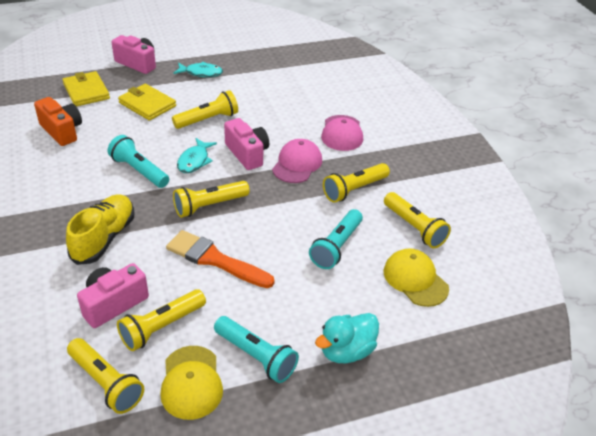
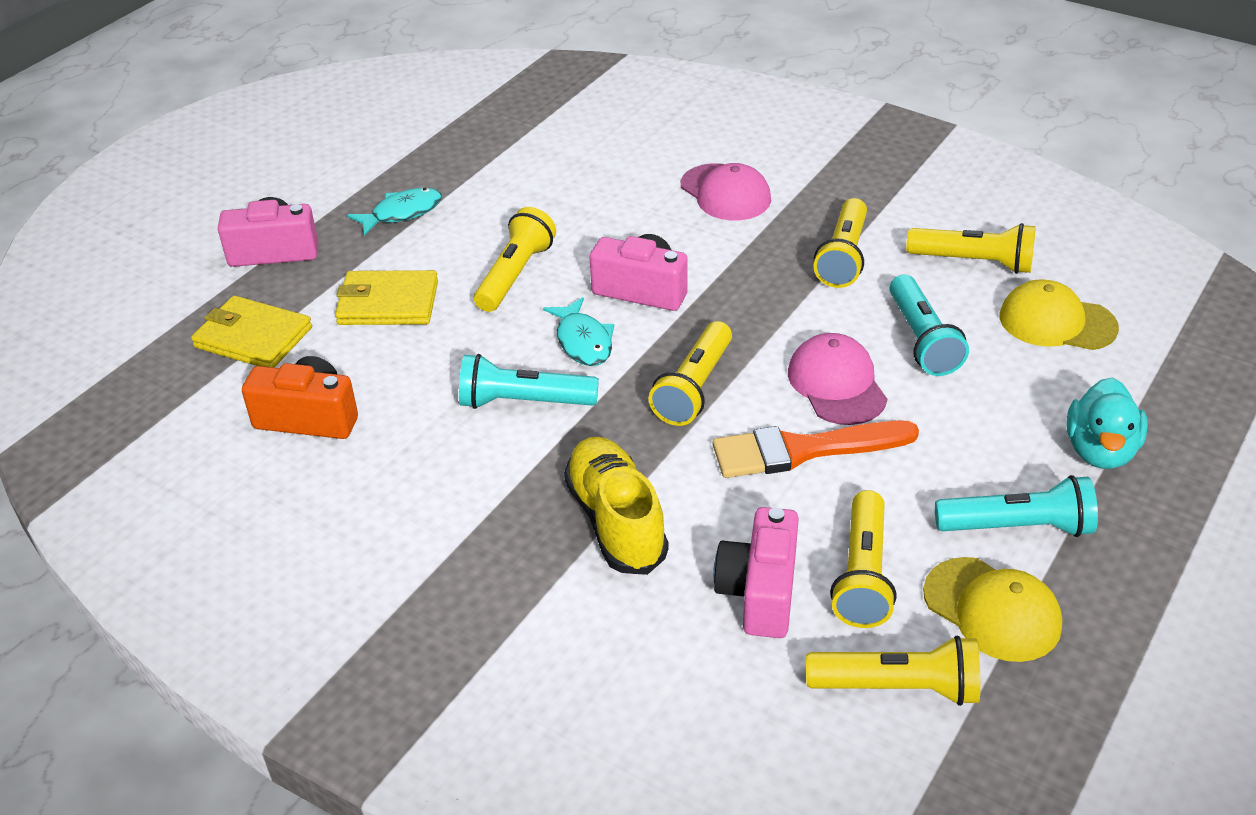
camera: 35 degrees left, 0 degrees up
(297, 164) = (727, 265): pink cap -> pink cap (837, 384)

